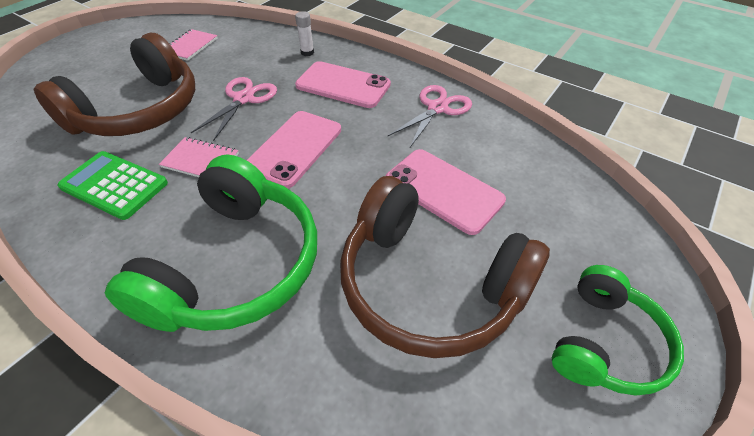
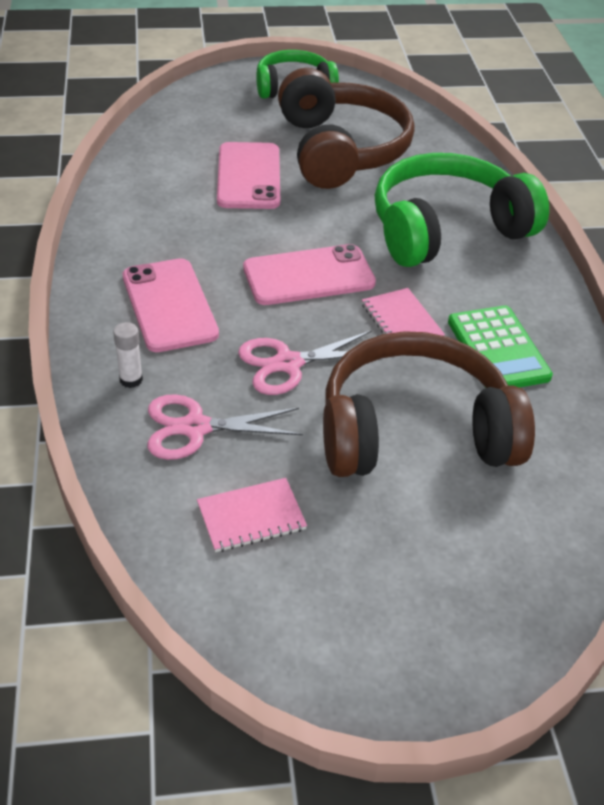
camera: 135 degrees left, 5 degrees down
(437, 108) = (135, 223): pink scissors -> pink scissors (195, 427)

